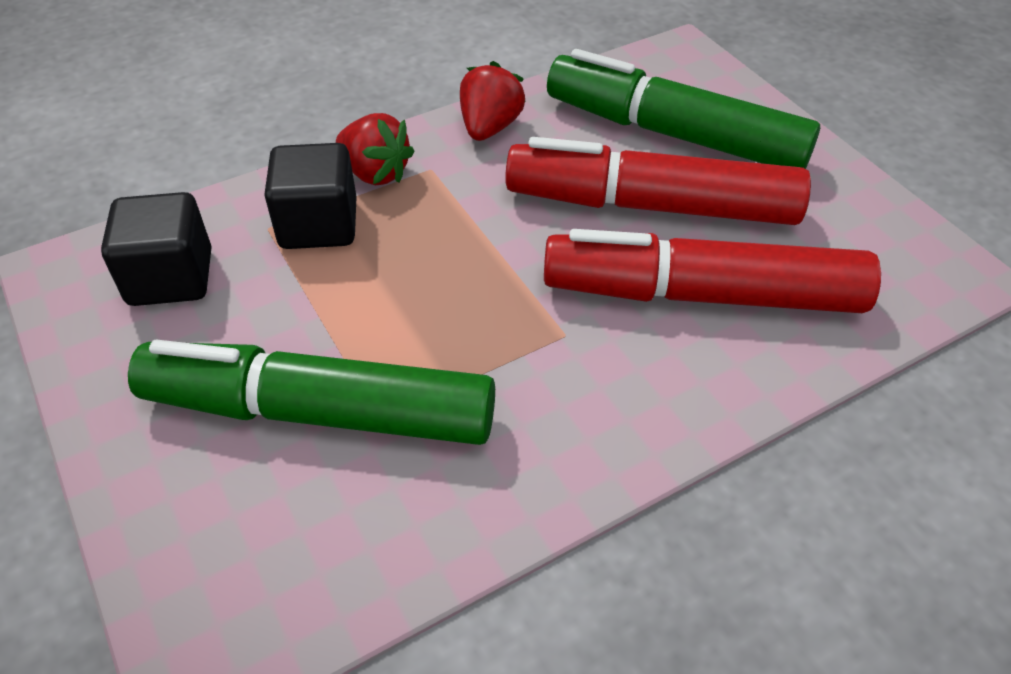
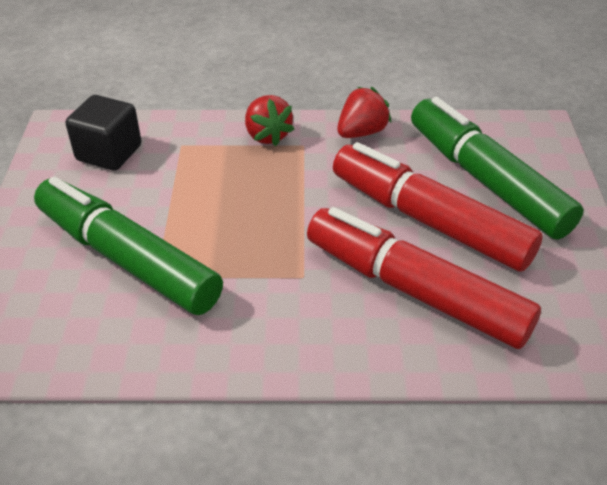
camera: 30 degrees right, 5 degrees down
(318, 225) = (210, 154): black cube -> none

